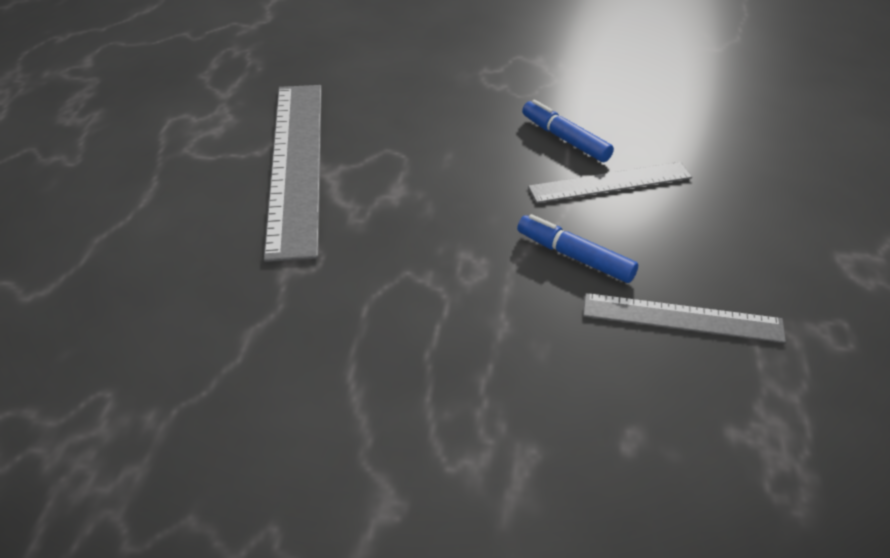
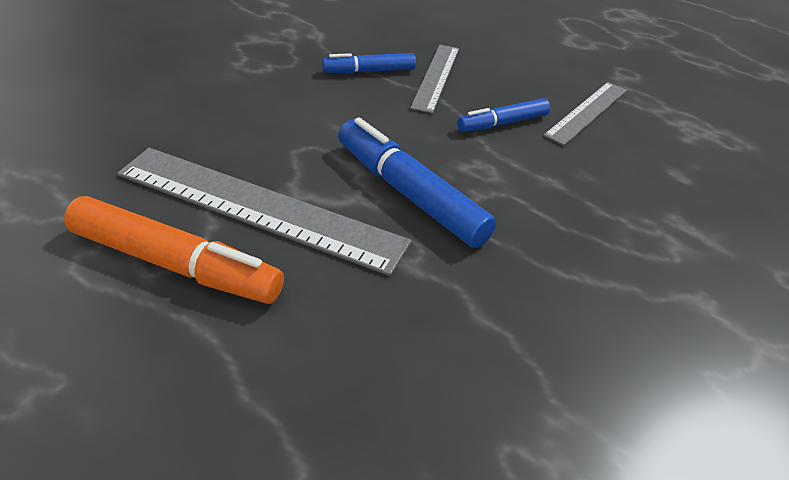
camera: 65 degrees left, 0 degrees up
(204, 155) = (175, 264): none -> orange marker
(386, 234) = (410, 194): none -> blue marker

